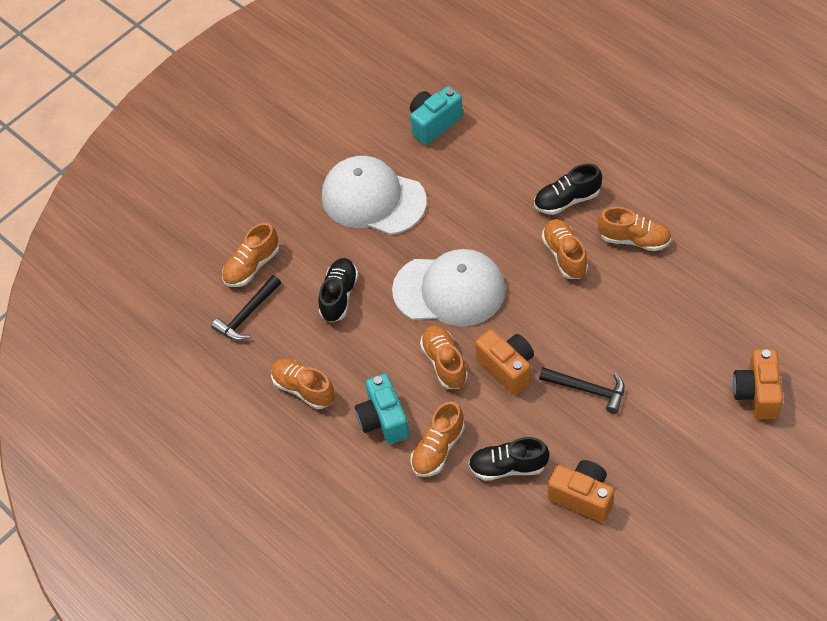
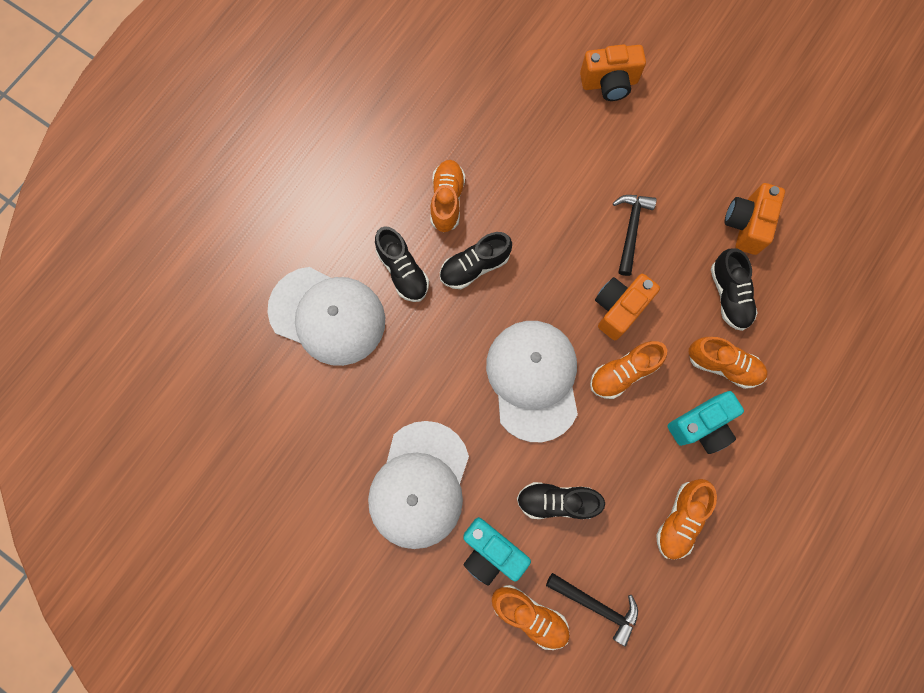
camera: 105 degrees left, 20 degrees up
(434, 123) = (304, 430): turquoise camera -> turquoise camera (491, 552)
(531, 143) = (327, 316): none -> white cap
(564, 255) = (474, 266): orange shoe -> black shoe

